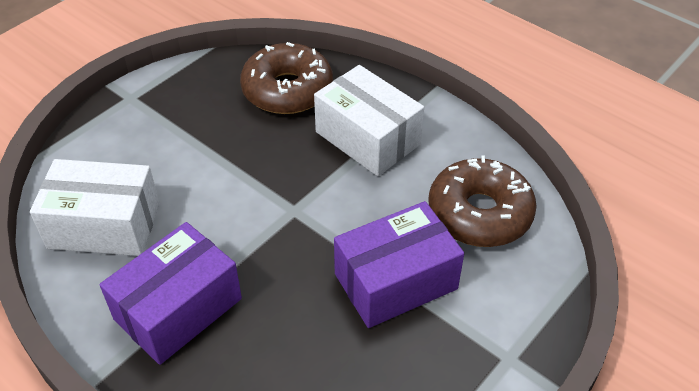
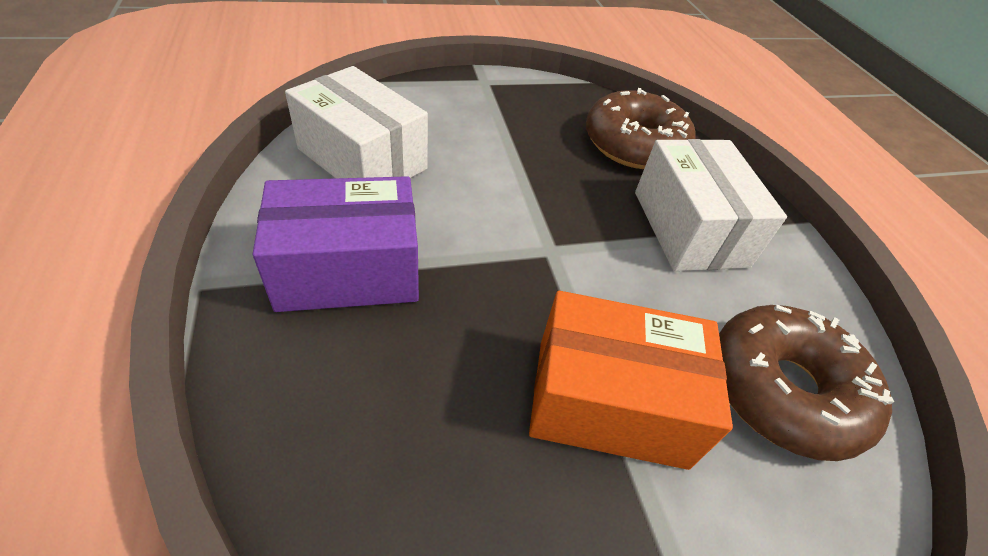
camera: 30 degrees right, 0 degrees up
(396, 281) = (609, 402): purple box -> orange box

